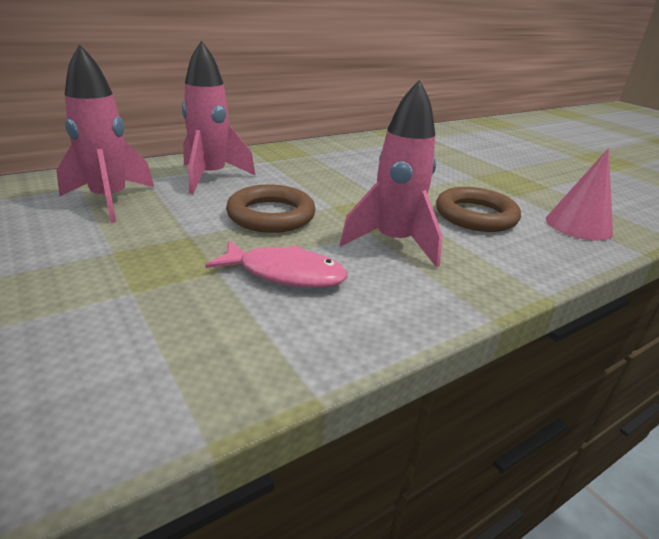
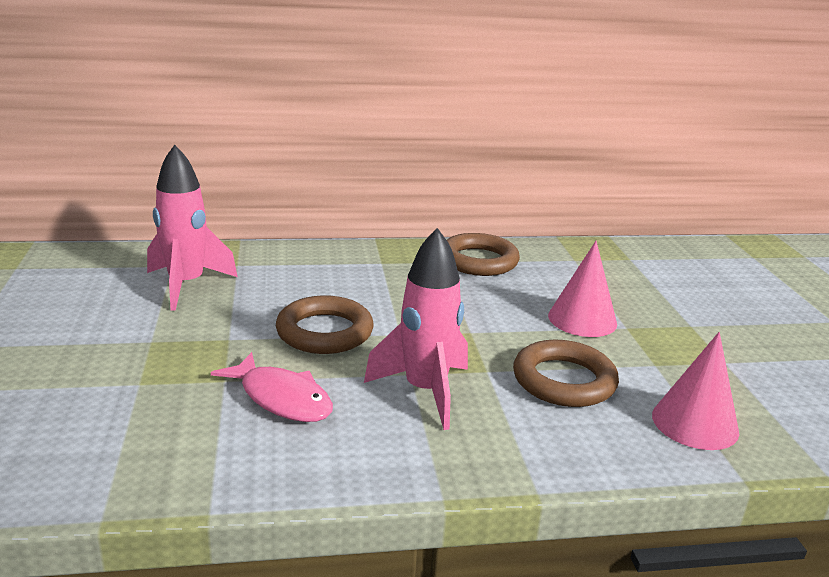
camera: 25 degrees right, 5 degrees down
(211, 177) = (302, 274): pink rocket -> none
(337, 151) = (478, 261): none -> brown ring
(443, 176) = (582, 319): none -> pink cone

